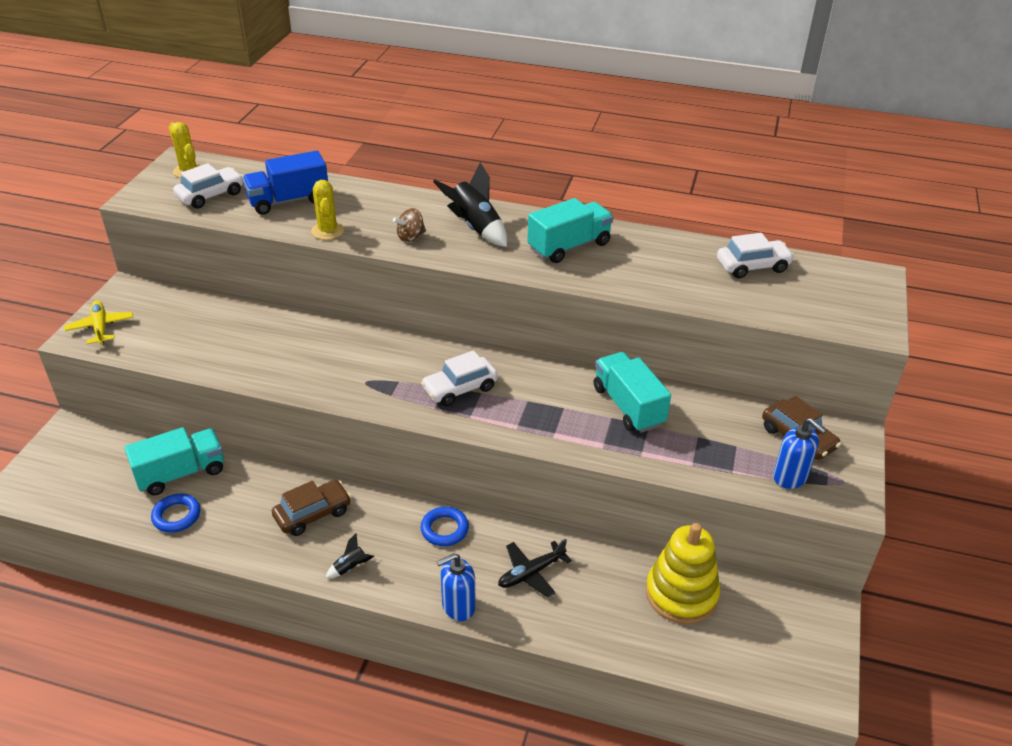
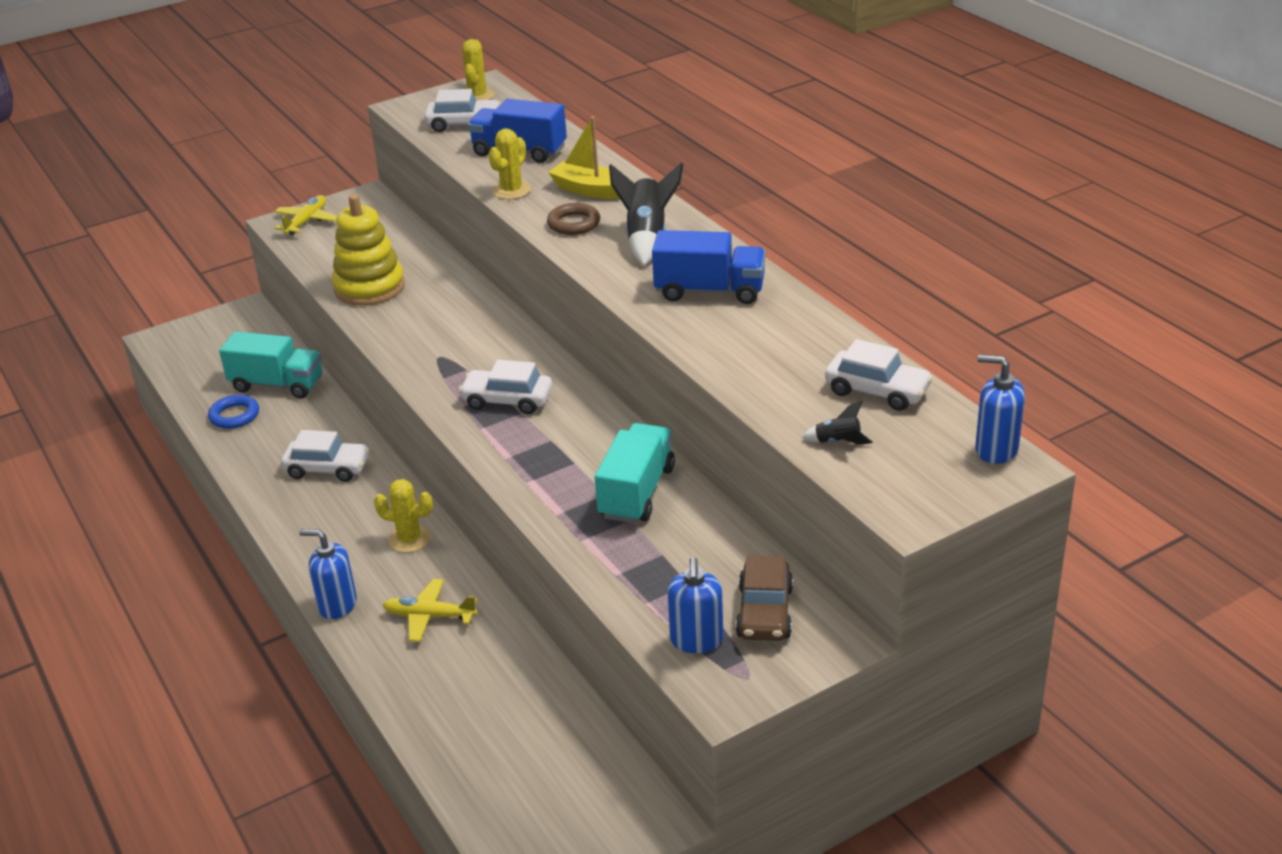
camera: 45 degrees right, 5 degrees down
(313, 514) = (327, 468): brown car -> white car
(351, 567) = (300, 526): black rocket -> black rocket (838, 442)
(384, 210) = (589, 190): none -> yellow boat
(410, 237) = (574, 223): brown spinning top -> brown ring
(444, 529) = (409, 539): blue ring -> yellow cactus
(531, 573) = (429, 616): black plane -> yellow plane
(569, 246) = (709, 291): turquoise truck -> blue truck
(681, 594) = (533, 716): yellow stacking toy -> yellow stacking toy (369, 287)
(856, 272) = (996, 450): none -> blue soap dispenser

